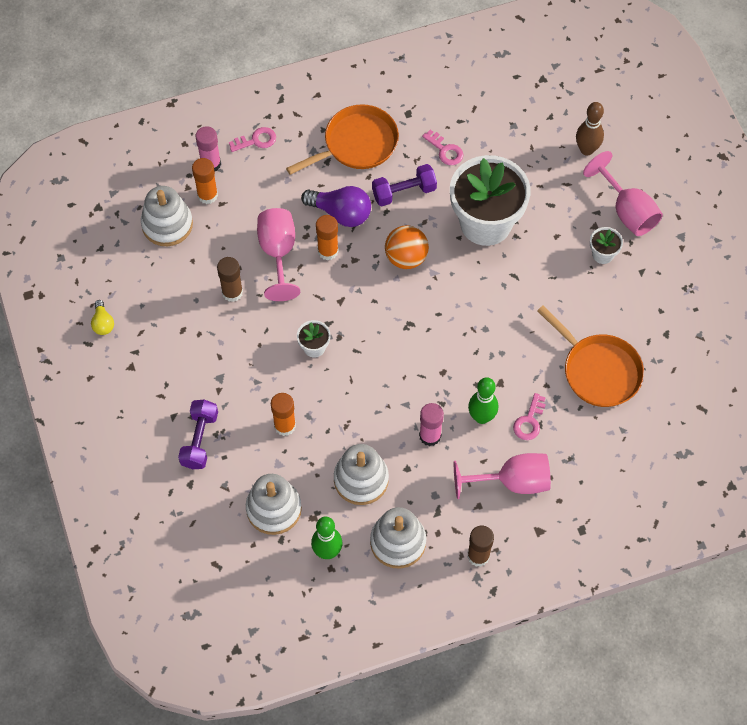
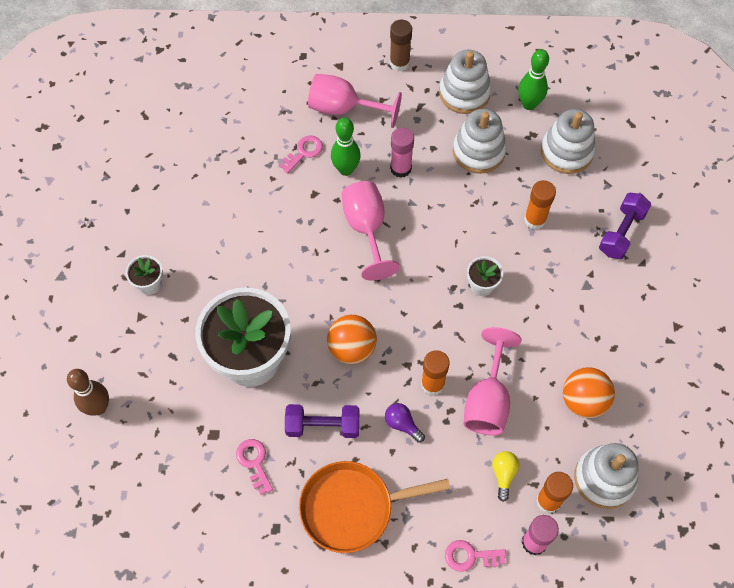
camera: 160 degrees left, 0 degrees up
(103, 323) = (699, 383): yellow light bulb -> yellow light bulb (503, 475)
(198, 278) = (583, 401): none -> orange ball
(232, 292) = (550, 372): brown glue stick -> none
(341, 213) = (402, 424): purple light bulb -> purple light bulb, size x0.55
(598, 370) = (217, 175): orange pan -> none
(627, 211) = (98, 321): pink goblet -> pink goblet (366, 229)

